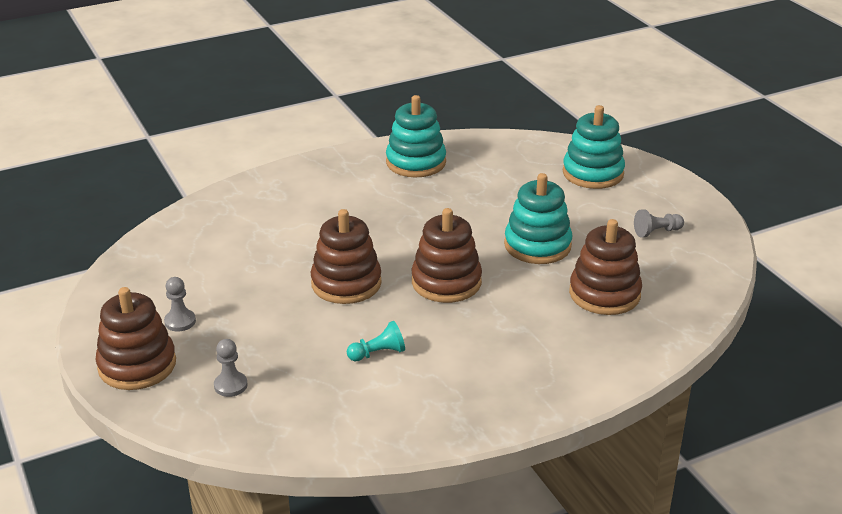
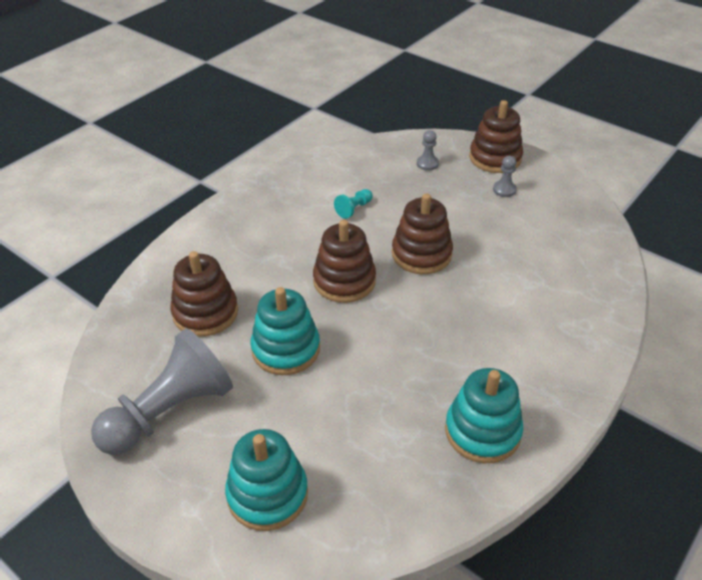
camera: 155 degrees right, 10 degrees up
(656, 232) = (170, 411): grey pawn -> grey pawn, size x2.46

